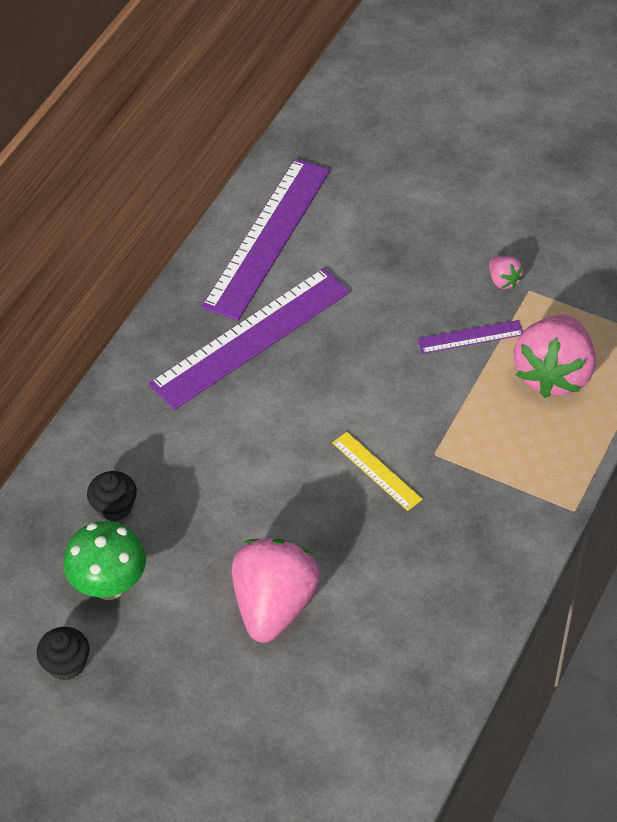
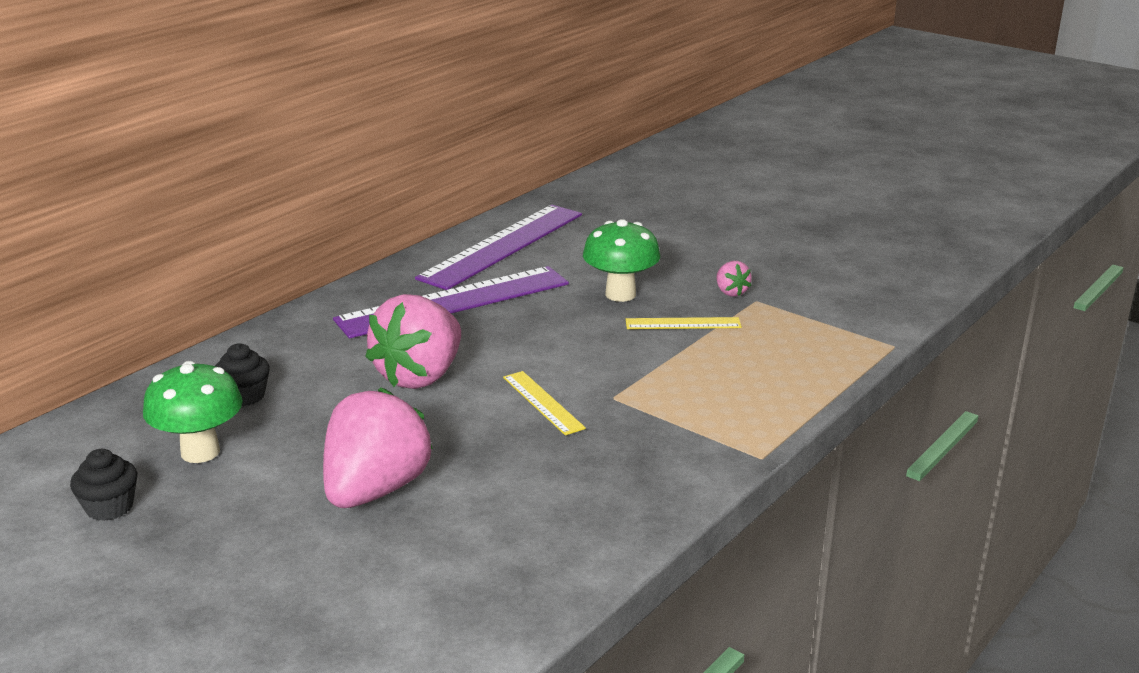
camera: 10 degrees right, 25 degrees down
(402, 301) = (620, 294): none -> green mushroom
(470, 337) = (683, 324): purple ruler -> yellow ruler
(553, 374) = (766, 357): pink strawberry -> pink strawberry (420, 376)

